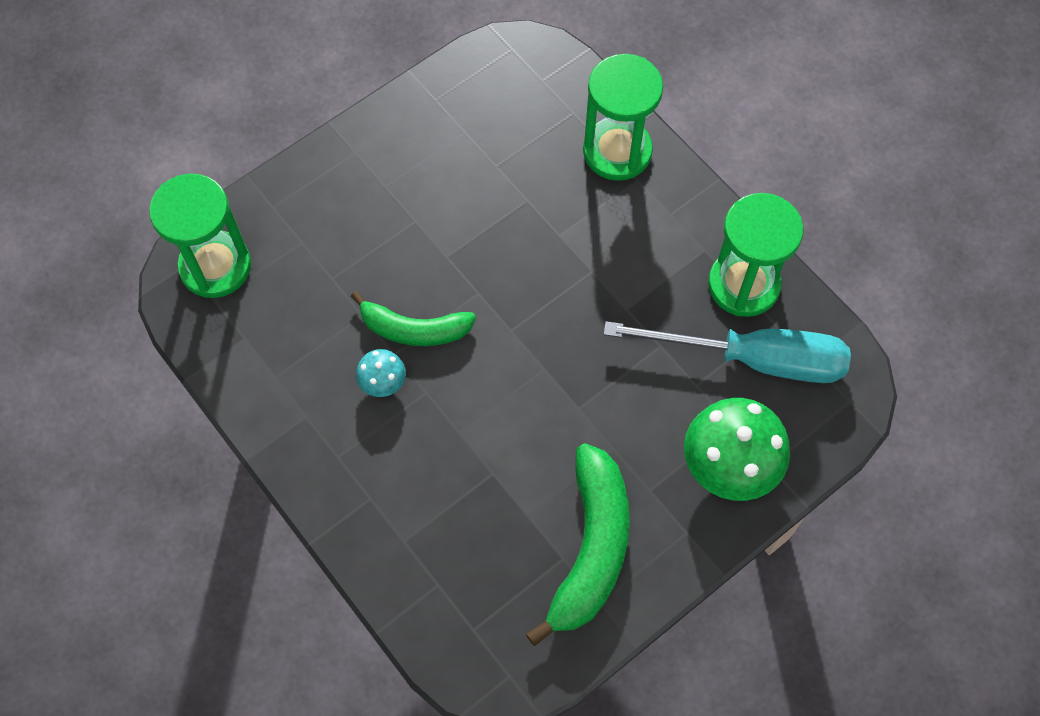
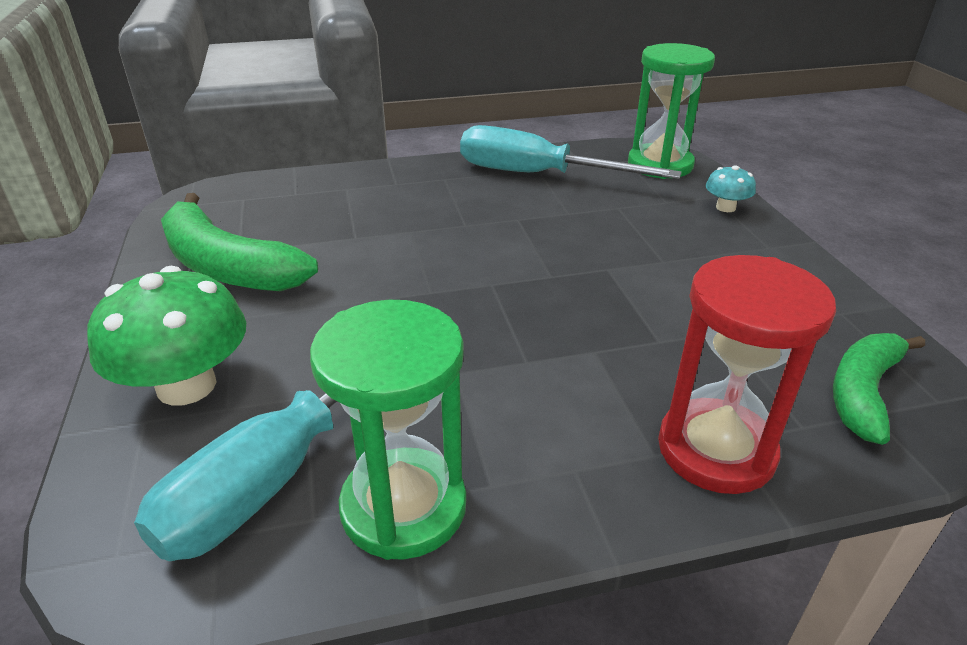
camera: 115 degrees right, 30 degrees down
(289, 370) = (538, 175): none -> turquoise screwdriver
(383, 382) = (494, 208): turquoise mushroom -> turquoise mushroom (725, 207)
(414, 329) = (535, 233): green banana -> green banana (863, 392)
(617, 151) = (716, 450): green hourglass -> red hourglass

